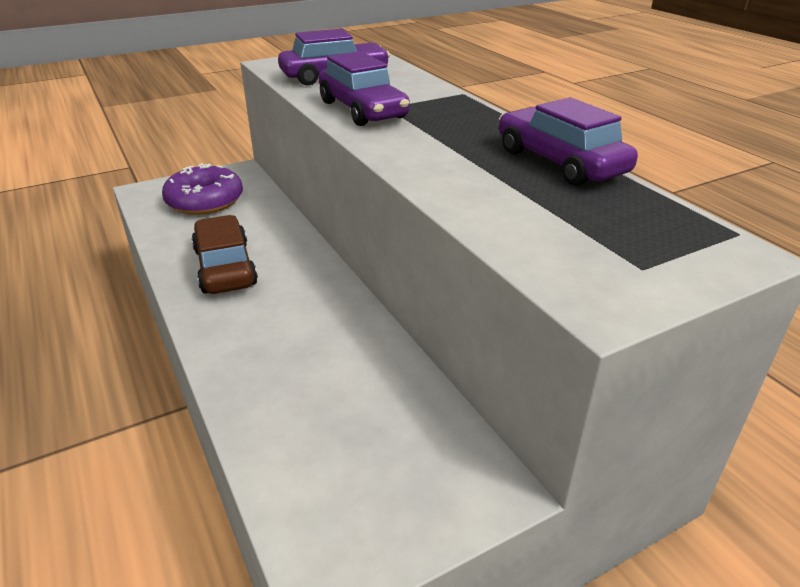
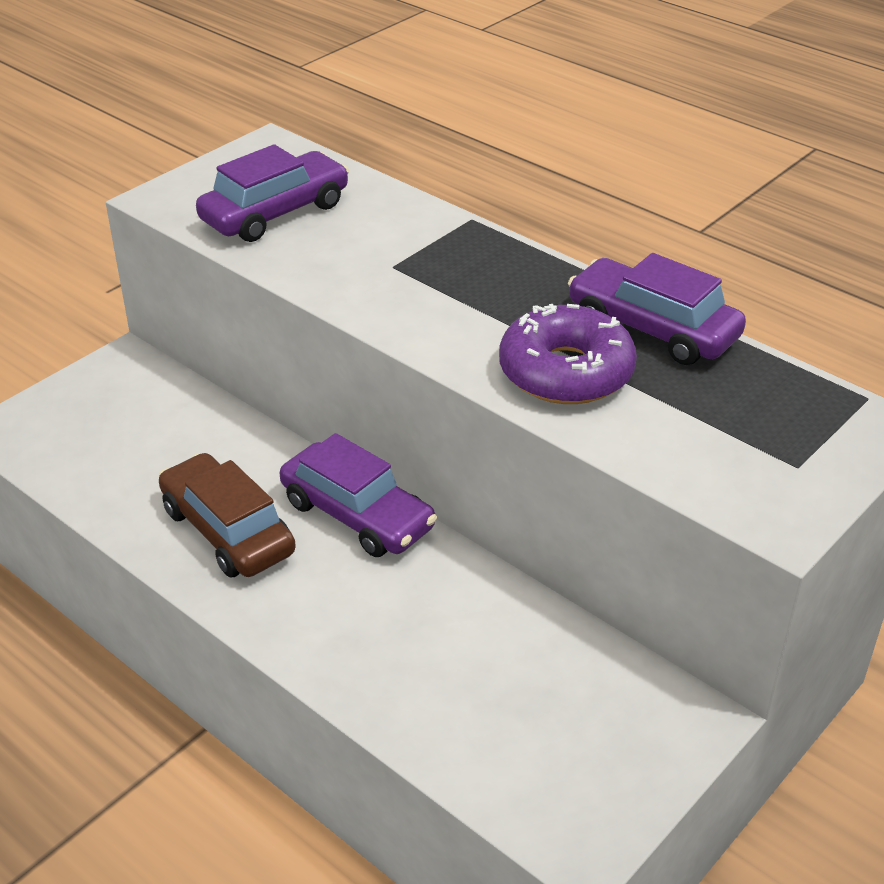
camera: 20 degrees left, 5 degrees up
(205, 201) = (115, 428): purple donut -> purple donut (566, 372)
(362, 110) = (364, 279): purple car -> purple car (357, 515)

